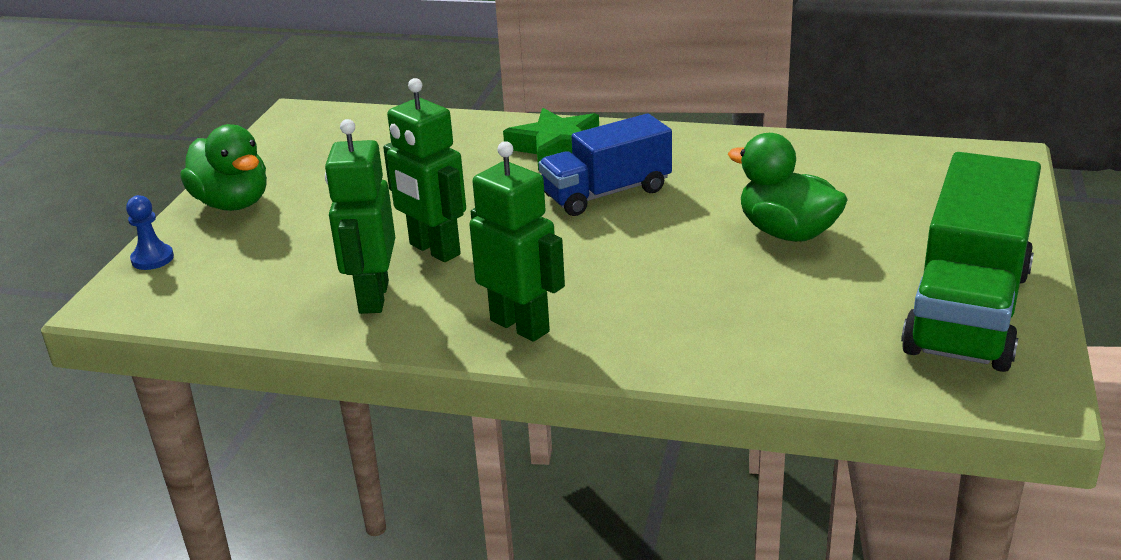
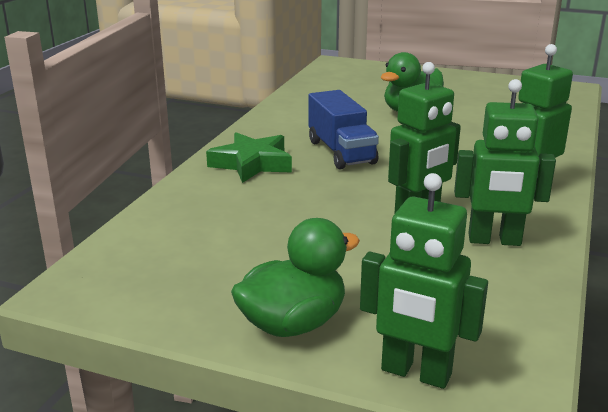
camera: 85 degrees left, 5 degrees down
(152, 259) = (415, 373): blue pawn -> green robot
(967, 311) = (498, 88): green truck -> none

